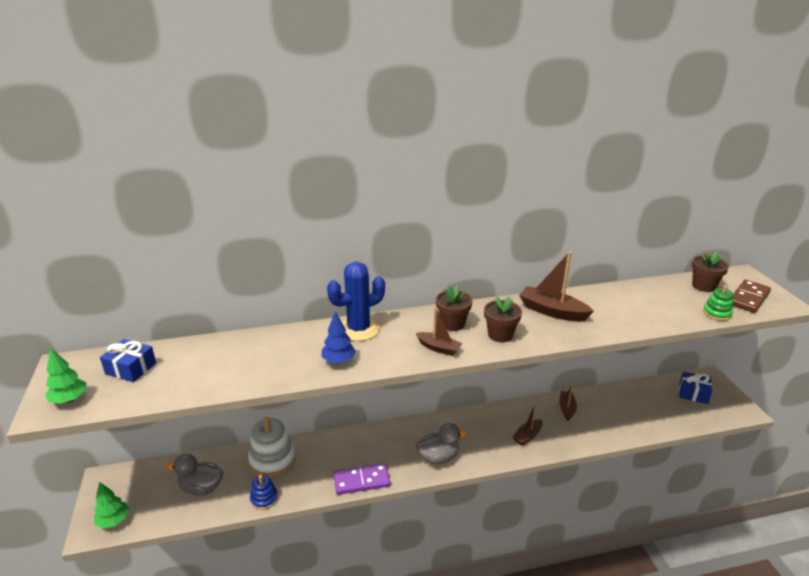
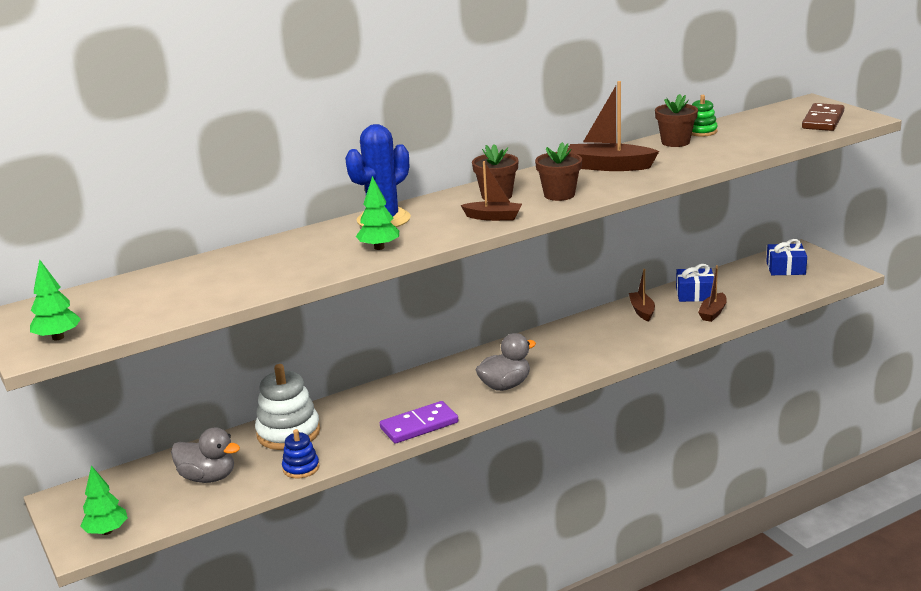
camera: 15 degrees left, 5 degrees down
(131, 368) = (113, 300): blue gift -> blue gift (695, 294)
(201, 488) = (208, 477): grey duck -> grey duck turned 150 degrees counterclockwise
(338, 361) = (379, 247): blue tree -> green tree
(527, 436) = (606, 345): brown boat -> brown boat (713, 313)
(703, 286) = (770, 118): brown flower pot -> brown flower pot (675, 142)
(717, 313) = (793, 138): green stacking toy -> green stacking toy (701, 131)

